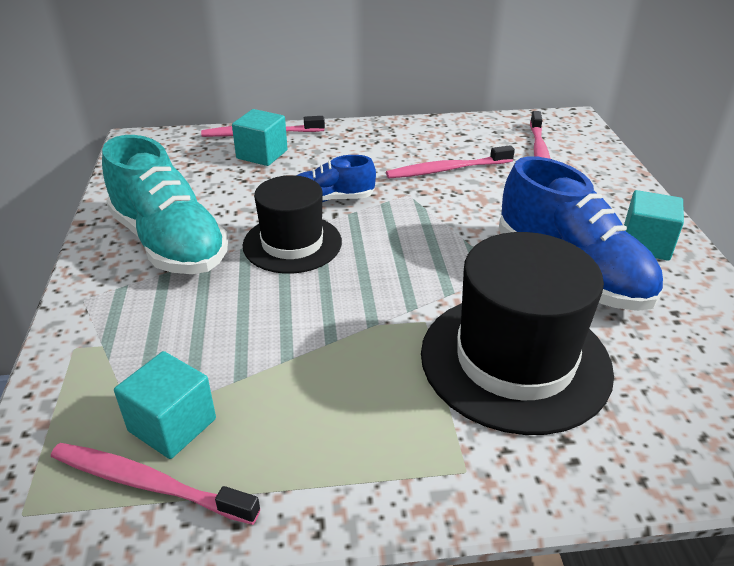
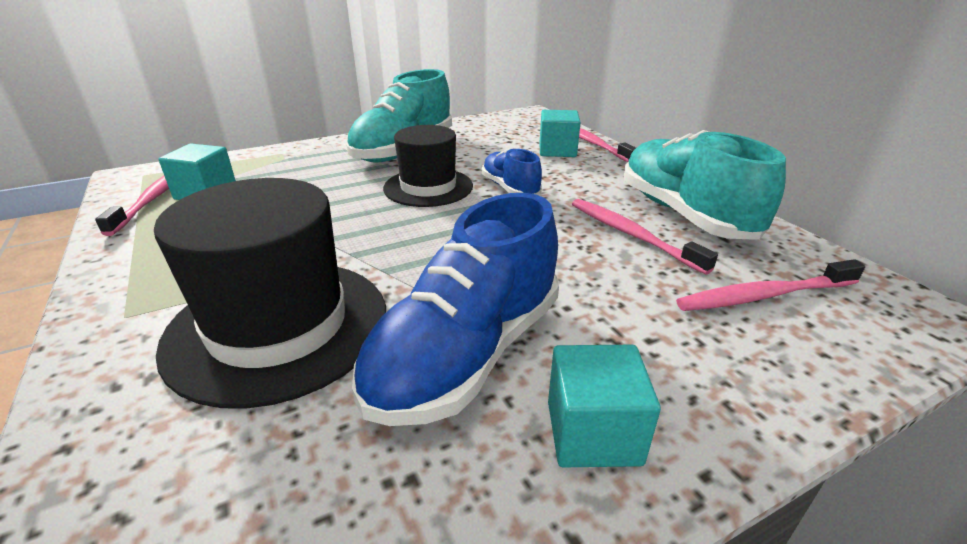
camera: 70 degrees right, 5 degrees down
(427, 141) = (684, 214): none -> turquoise shoe

